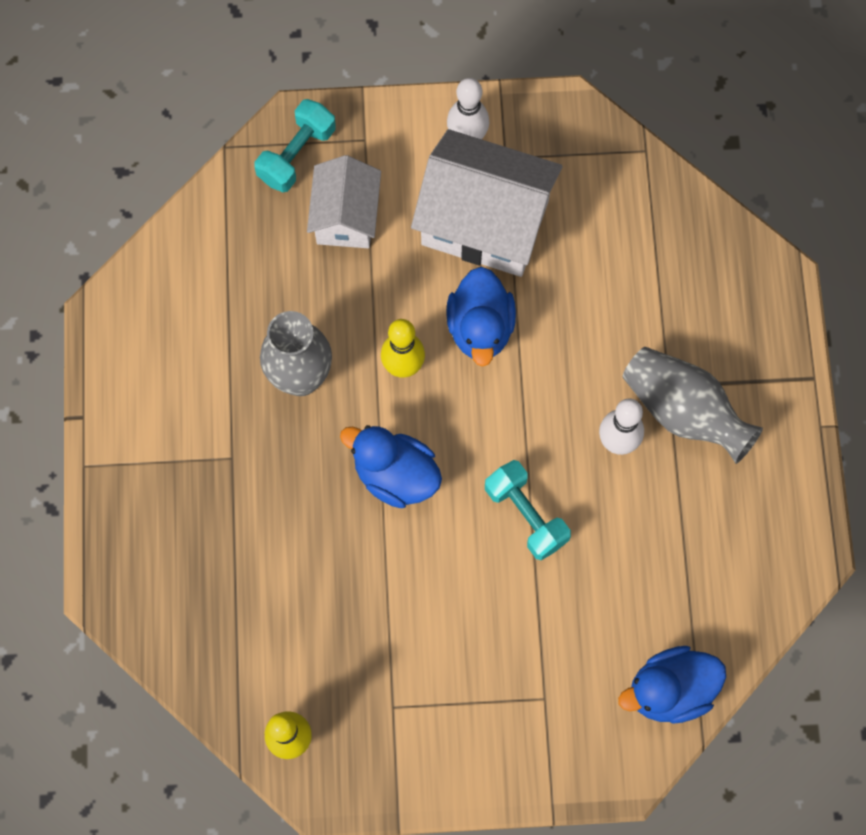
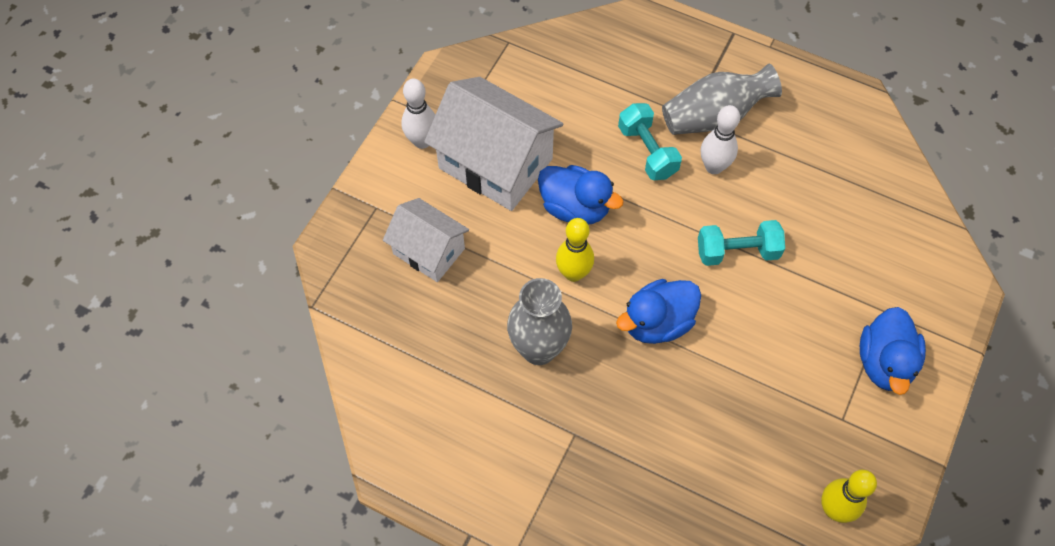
camera: 60 degrees left, 10 degrees down
(297, 154) = (355, 259): turquoise dumbbell -> turquoise dumbbell (647, 151)
(485, 222) = (495, 163): white house -> white house turned 75 degrees clockwise
(670, 690) = (916, 228): blue duck -> blue duck (884, 362)

